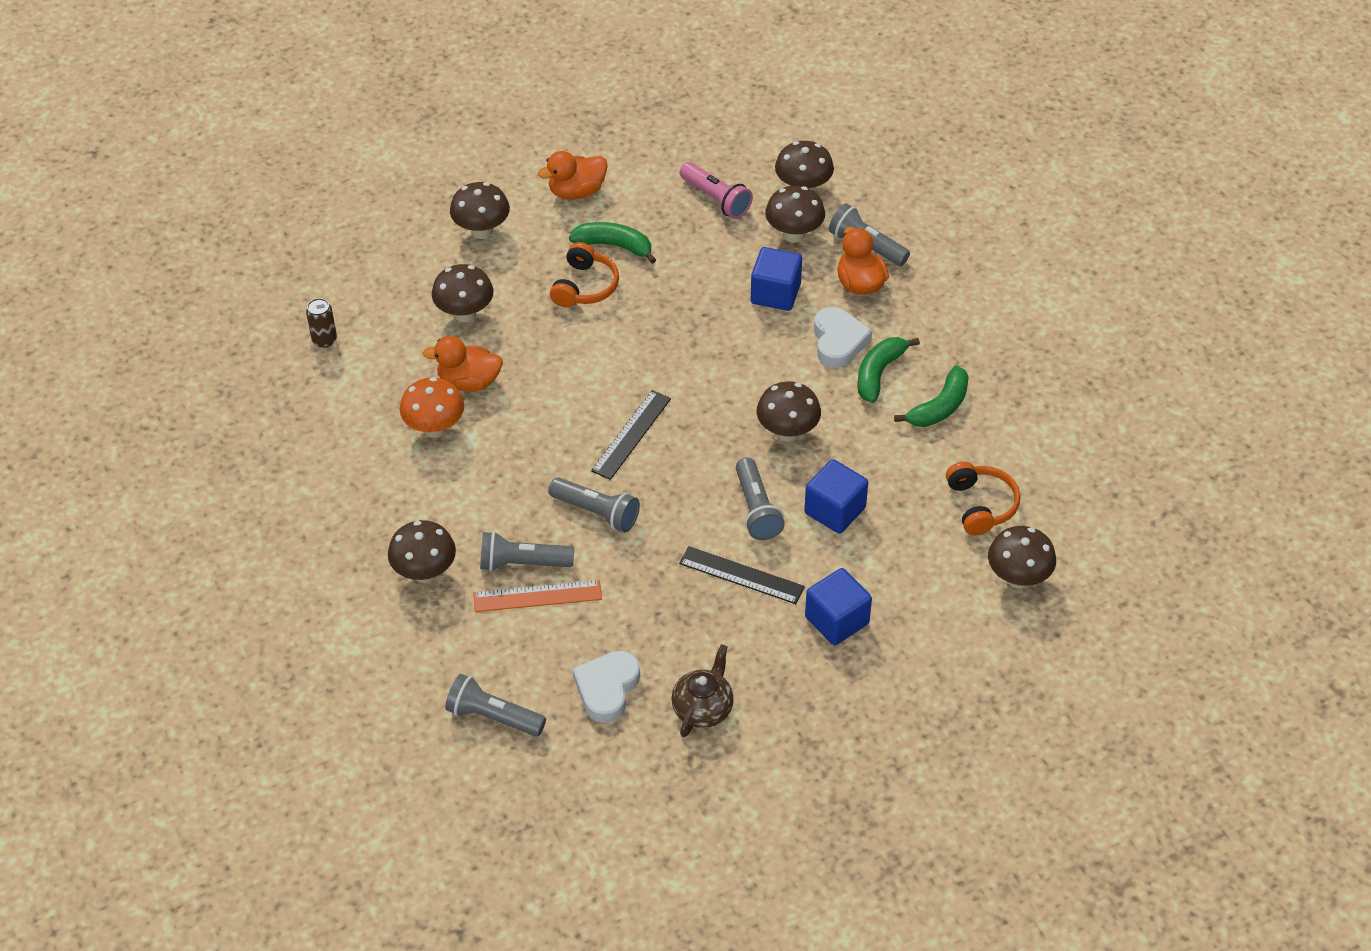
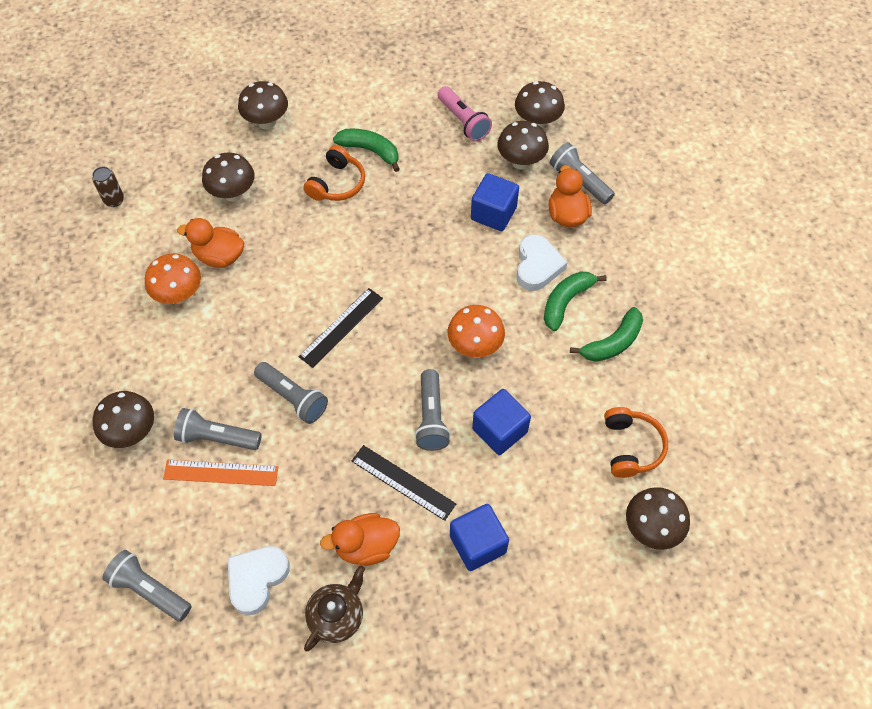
camera: 10 degrees right, 10 degrees up
(576, 191) = (352, 99): orange duck -> orange duck (366, 546)
(787, 432) = (475, 346): brown mushroom -> orange mushroom

